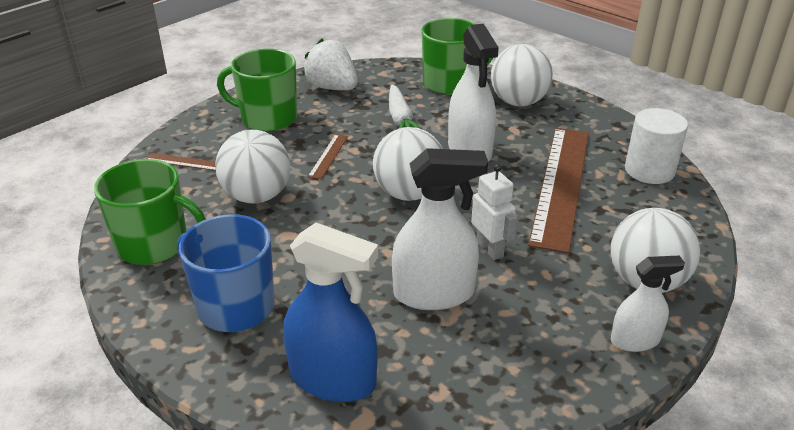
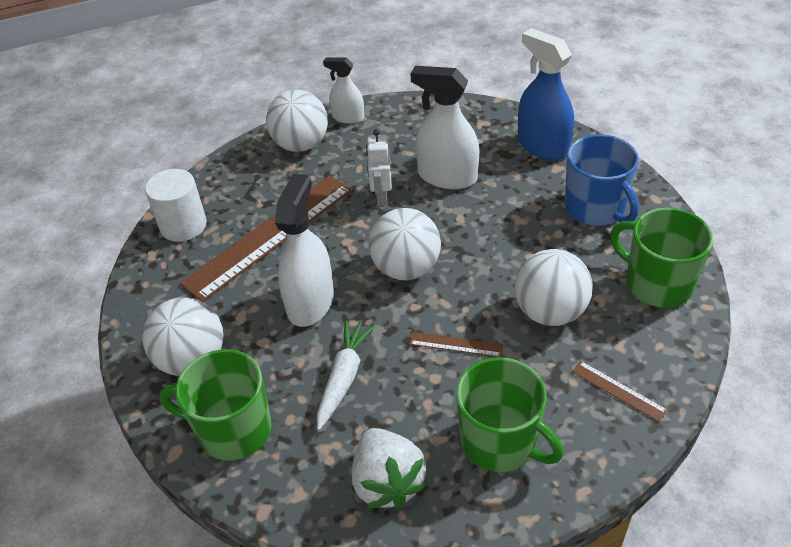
camera: 150 degrees left, 10 degrees up
(328, 156) = (456, 344): brown ruler -> brown ruler turned 60 degrees clockwise

